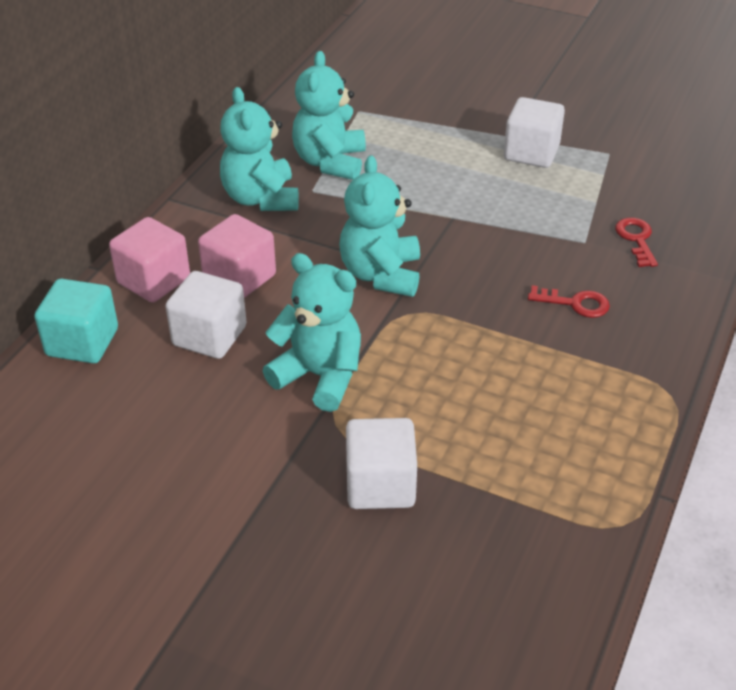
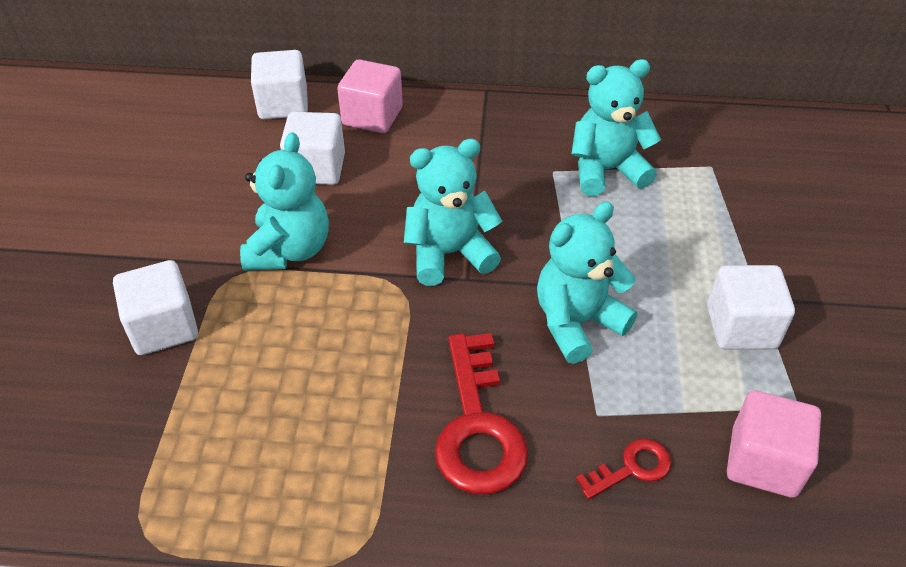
camera: 70 degrees right, 5 degrees up
(82, 342) = (283, 104): turquoise cube -> white cube
(239, 277) = (399, 163): pink cube -> pink cube (763, 462)
(261, 198) = (519, 142): turquoise teddy bear -> turquoise teddy bear (577, 322)
(575, 303) = (478, 427): red key -> red key, size x1.95

